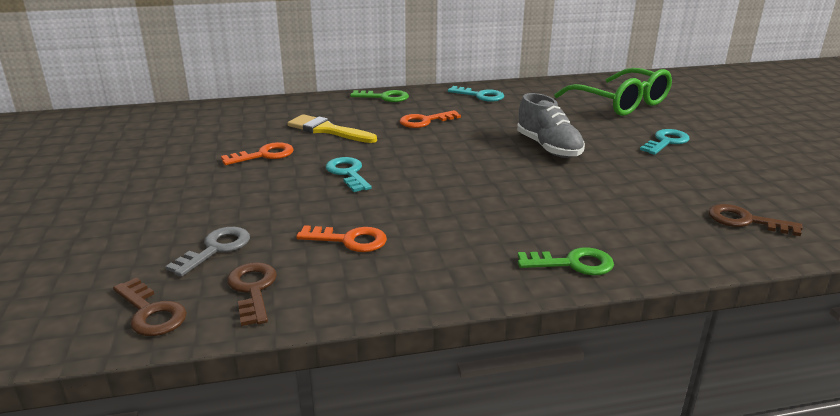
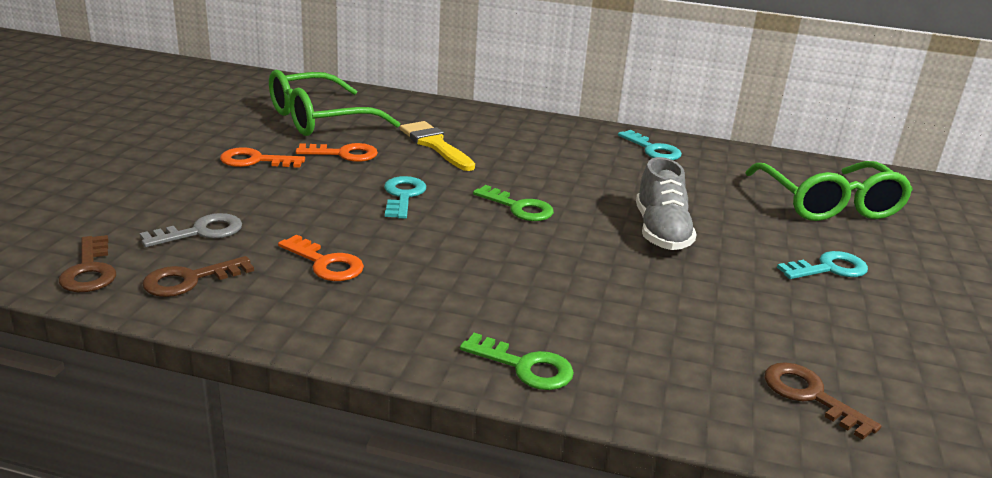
camera: 25 degrees right, 0 degrees up
(211, 134) = (319, 119): none -> green glasses
(253, 289) = (190, 280): brown key -> brown key turned 135 degrees counterclockwise
(384, 97) = (538, 124): green key -> green key (519, 208)
(425, 121) = (551, 162): orange key -> orange key (255, 161)

